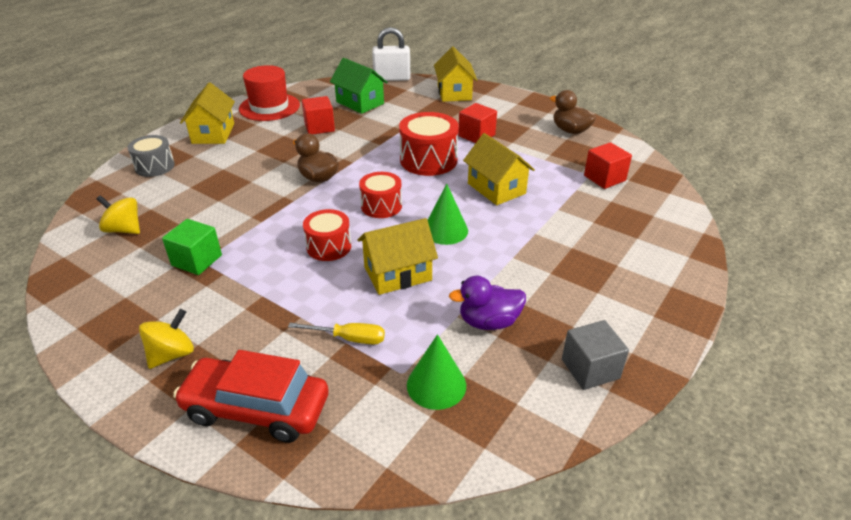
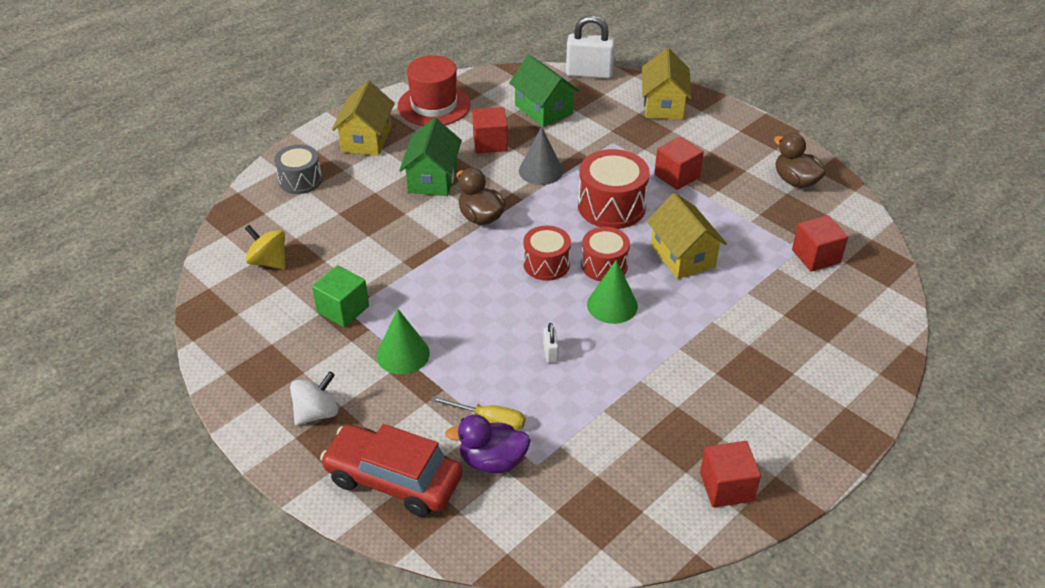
camera: 10 degrees right, 5 degrees up
(172, 354) = (316, 413): yellow spinning top -> white spinning top
(273, 155) = (432, 178): none -> green house
(329, 246) = (482, 310): red drum -> red drum (604, 265)
(364, 142) = (540, 171): none -> grey cone
(397, 274) = (550, 353): yellow house -> white padlock
(436, 385) = (568, 481): green cone -> green cone (403, 354)
(489, 322) = (635, 421): purple duck -> purple duck (492, 461)
(590, 369) = (726, 487): grey cube -> red cube

